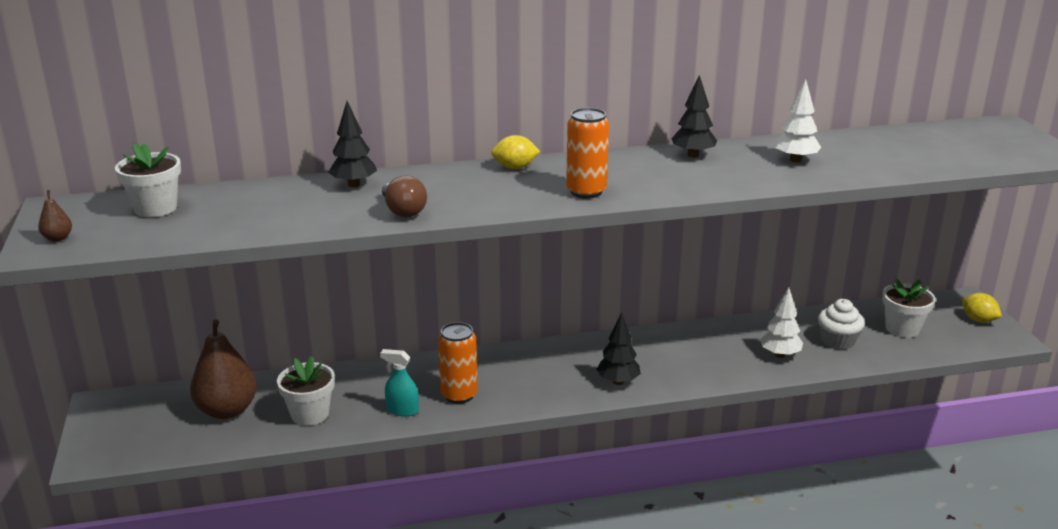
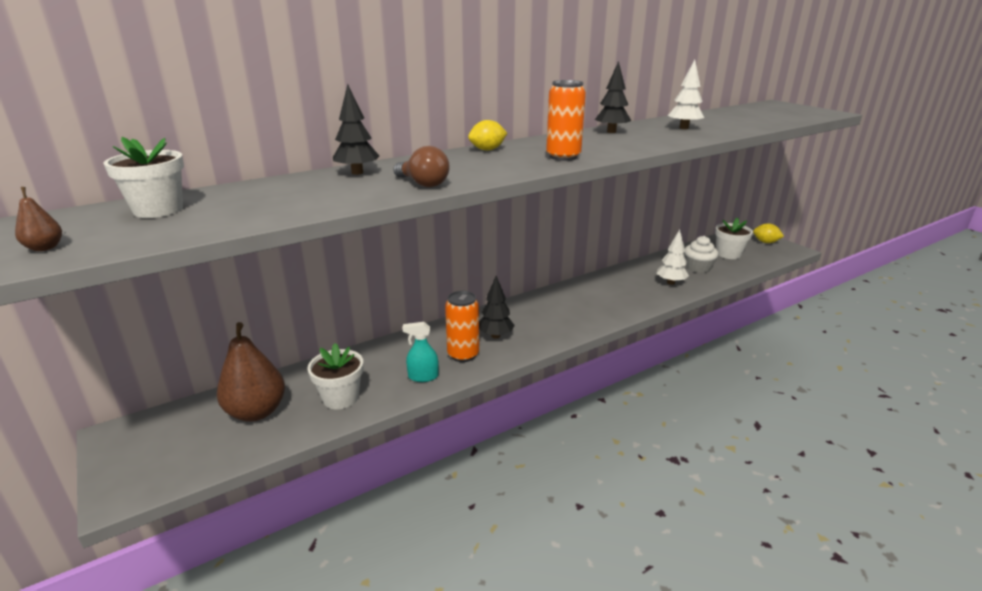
camera: 20 degrees left, 0 degrees up
(618, 381) = (578, 321): black tree -> black tree (495, 336)

